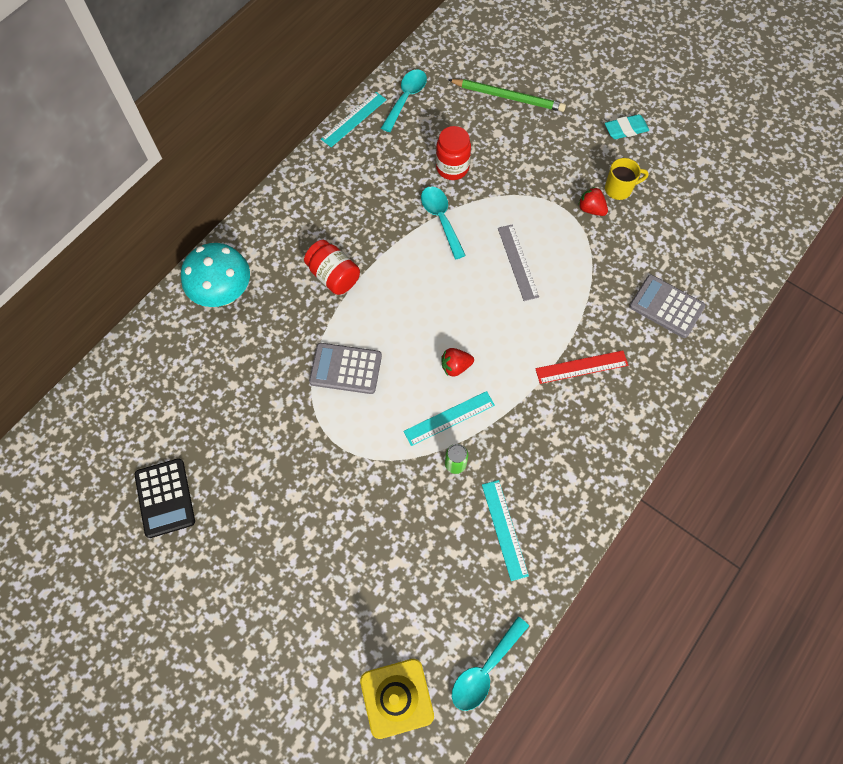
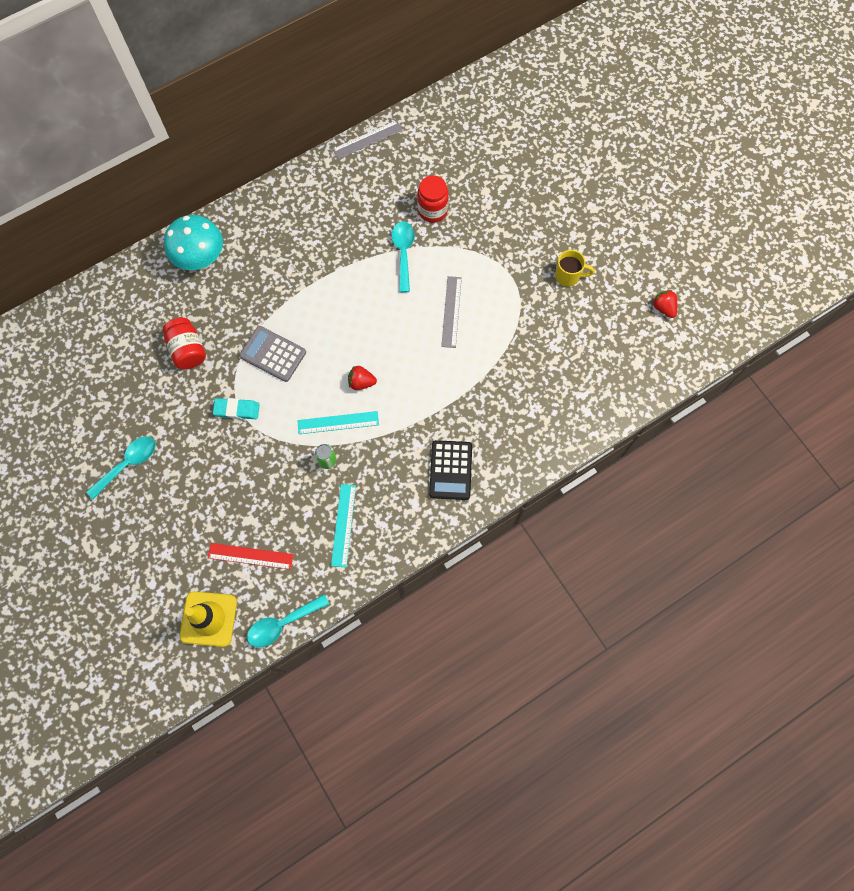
camera: 20 degrees right, 5 degrees up
(165, 498) = (96, 408): black calculator -> black calculator (450, 470)
(334, 276) = (294, 273): red jar -> red jar (188, 350)
(353, 119) = (367, 139): turquoise ruler -> grey ruler
(406, 98) = (420, 134): turquoise spoon -> turquoise spoon (128, 464)
(508, 97) = (509, 160): green pencil -> none
(581, 367) = (464, 418): red ruler -> red ruler (250, 556)
(591, 209) = (535, 286): red strawberry -> red strawberry (663, 308)
(625, 129) = (600, 223): turquoise eraser -> turquoise eraser (237, 410)
(666, 306) = (559, 392): grey calculator -> none

